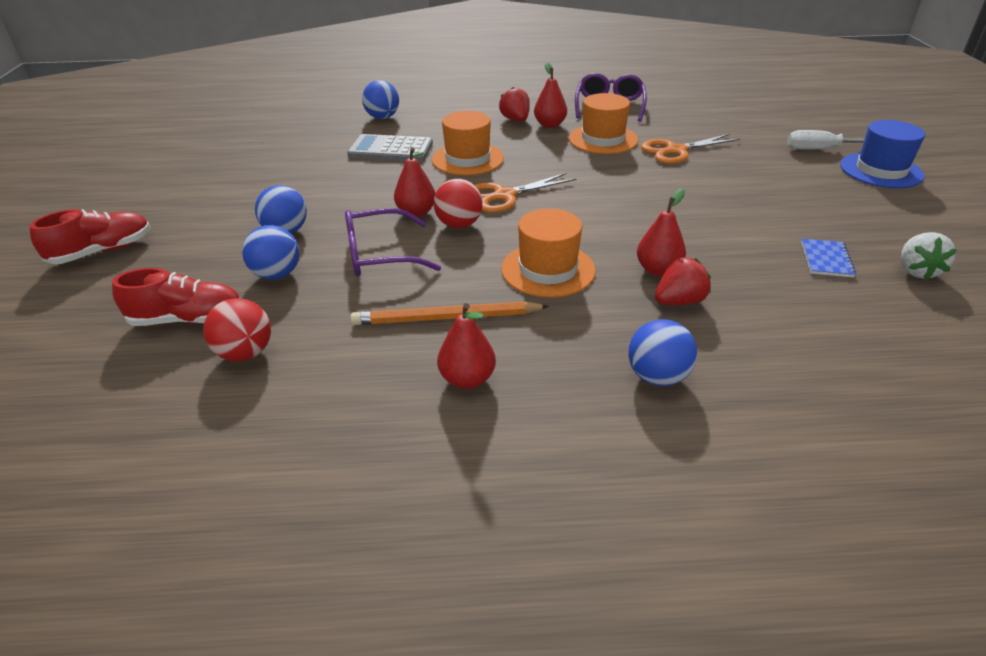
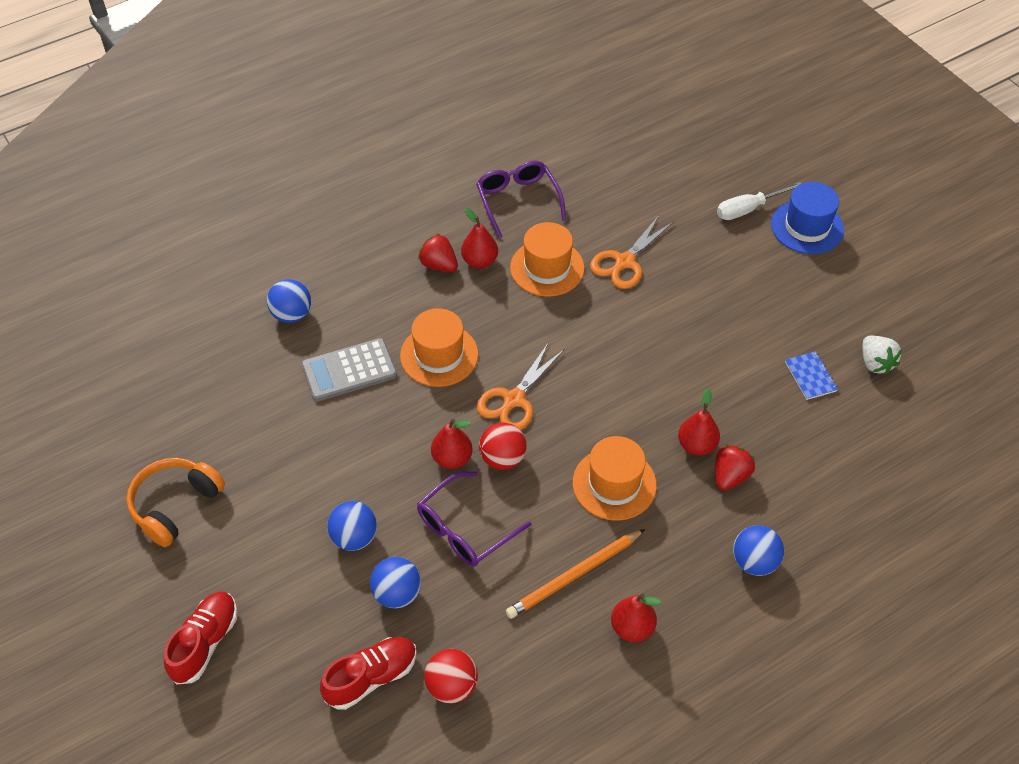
camera: 30 degrees left, 15 degrees up
(188, 177) = (175, 505): none -> orange headphones

